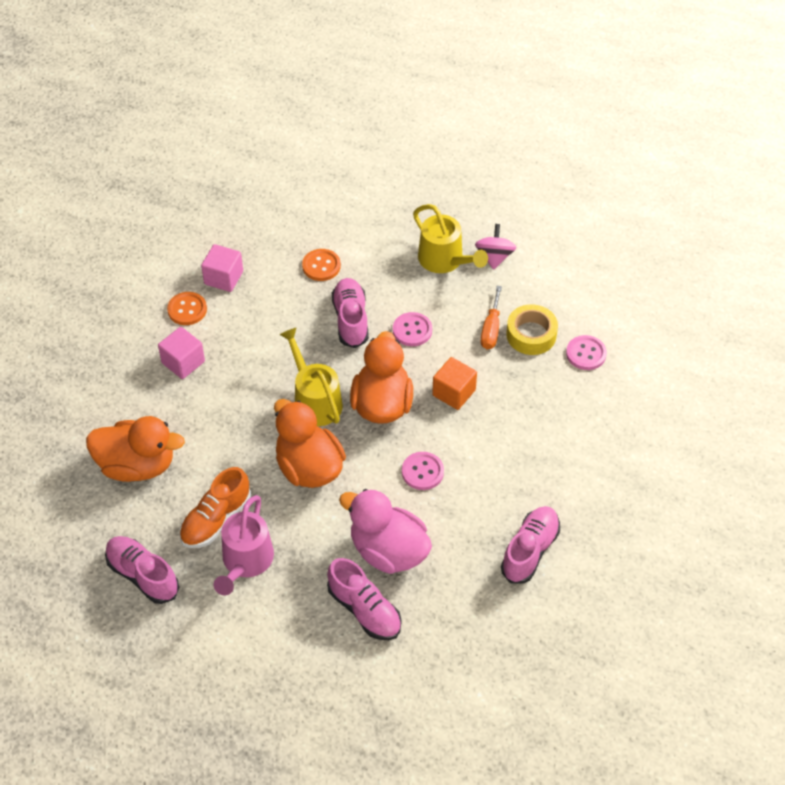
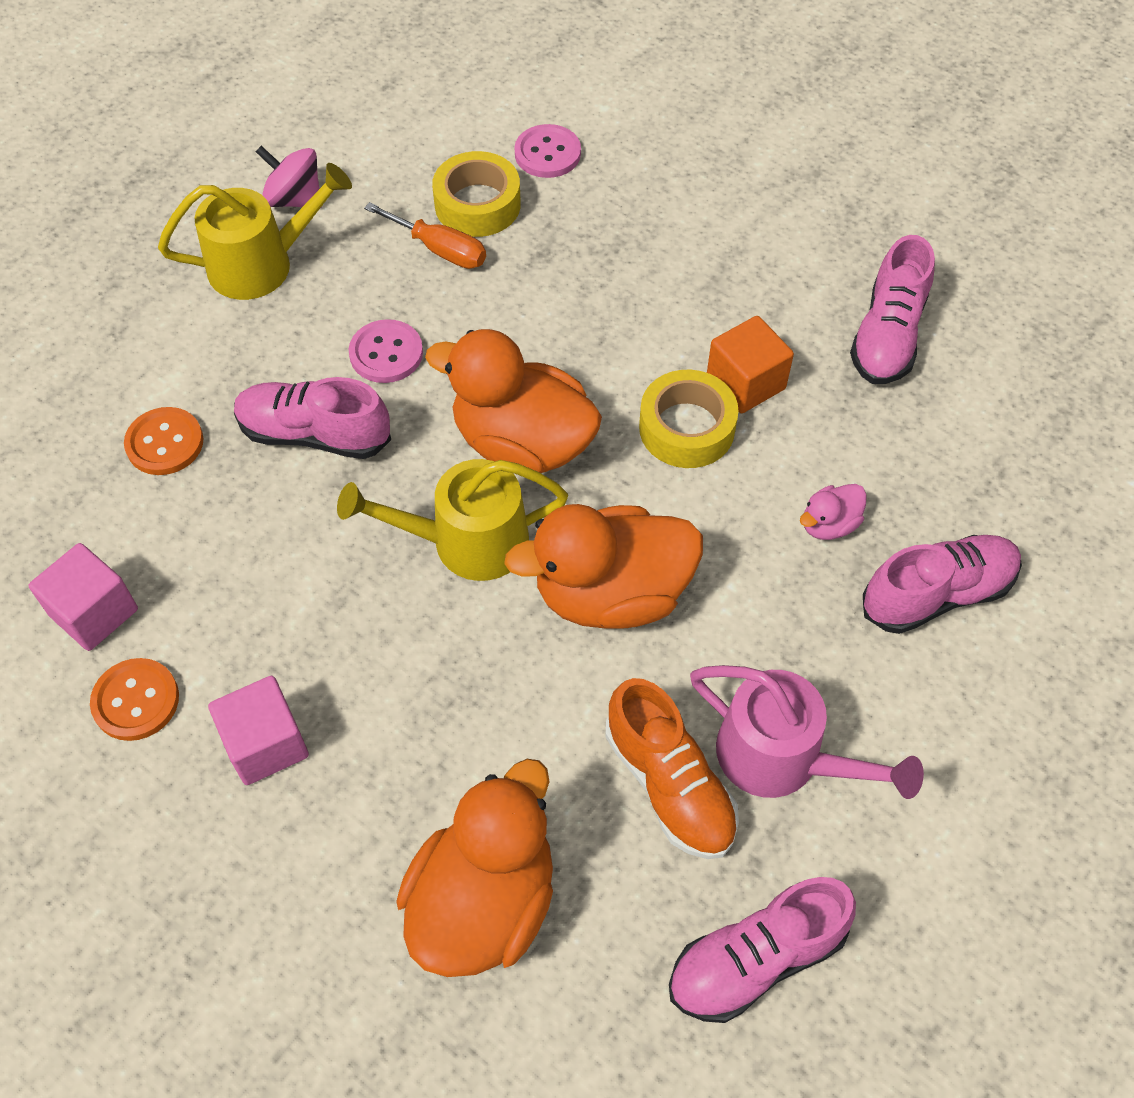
camera: 70 degrees left, 5 degrees up
(388, 551) = (829, 524): pink duck -> pink duck, size x0.44
(422, 472) = (686, 428): pink button -> yellow tape
(454, 392) = (544, 337): orange cube -> orange cube (745, 383)
(530, 551) = (887, 336): pink shoe -> pink shoe turned 120 degrees counterclockwise

